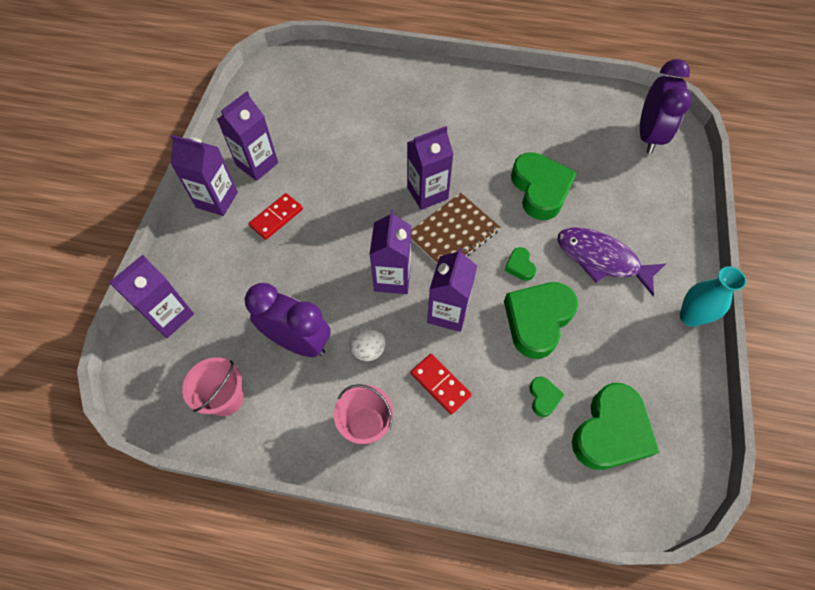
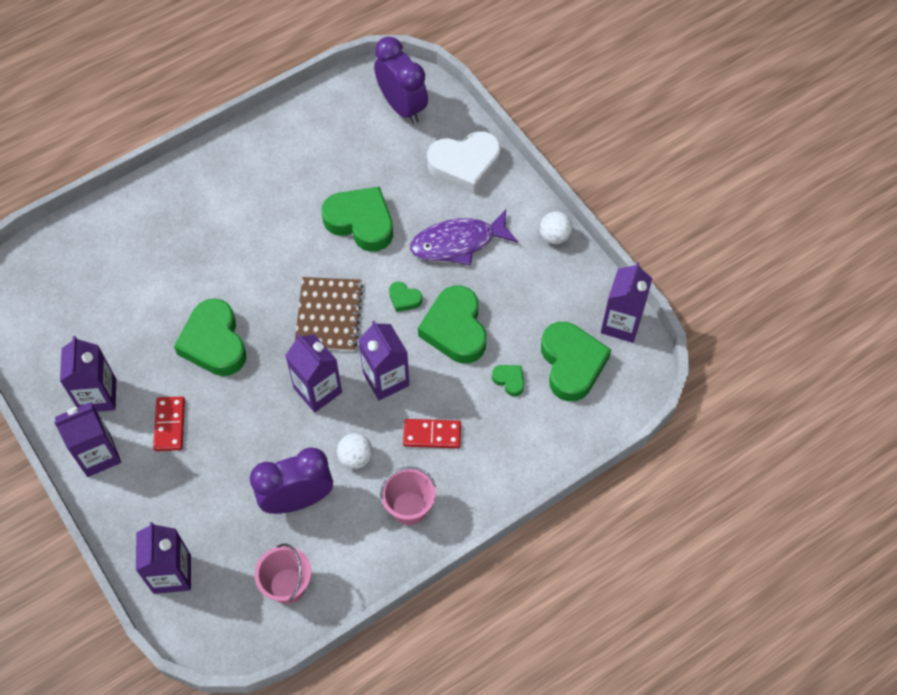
camera: 45 degrees left, 0 degrees up
(359, 189) = (214, 343): none -> green heart
(427, 193) = (274, 299): purple carton -> purple carton (621, 324)
(661, 209) = (465, 165): none -> white heart
(690, 317) = (554, 236): turquoise vase -> white ball

